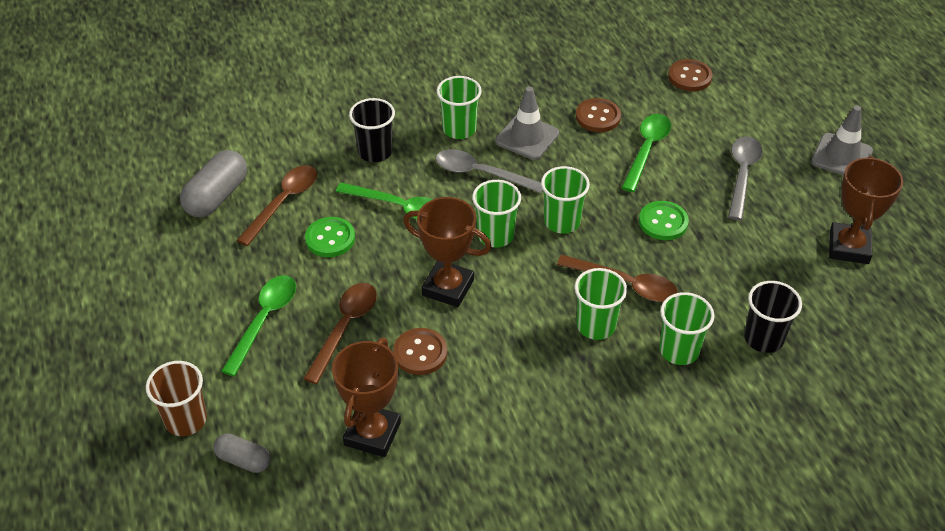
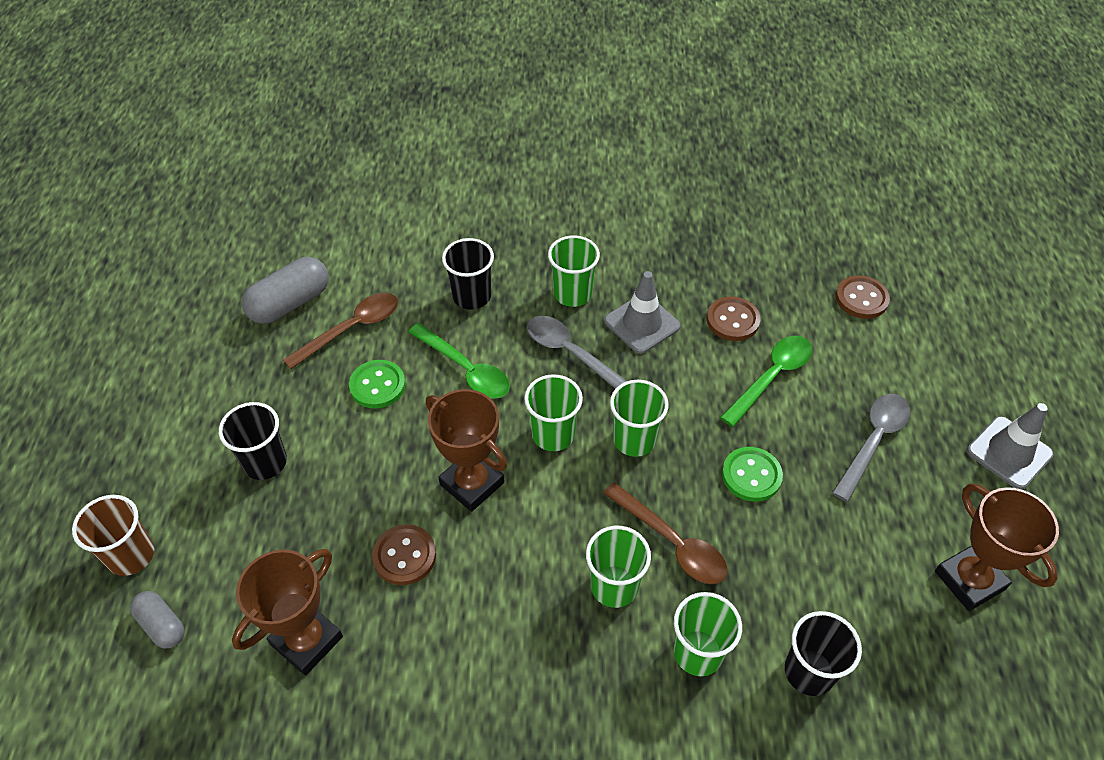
camera: 20 degrees right, 5 degrees up
(264, 320) = (265, 462): green spoon -> black cup
(345, 328) = (341, 498): brown spoon -> none
(848, 247) = (969, 580): brown trophy -> brown trophy turned 60 degrees counterclockwise

